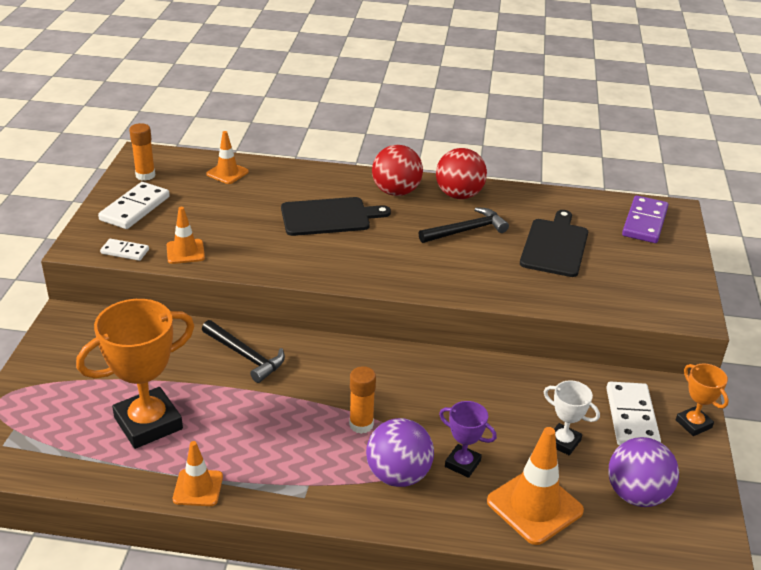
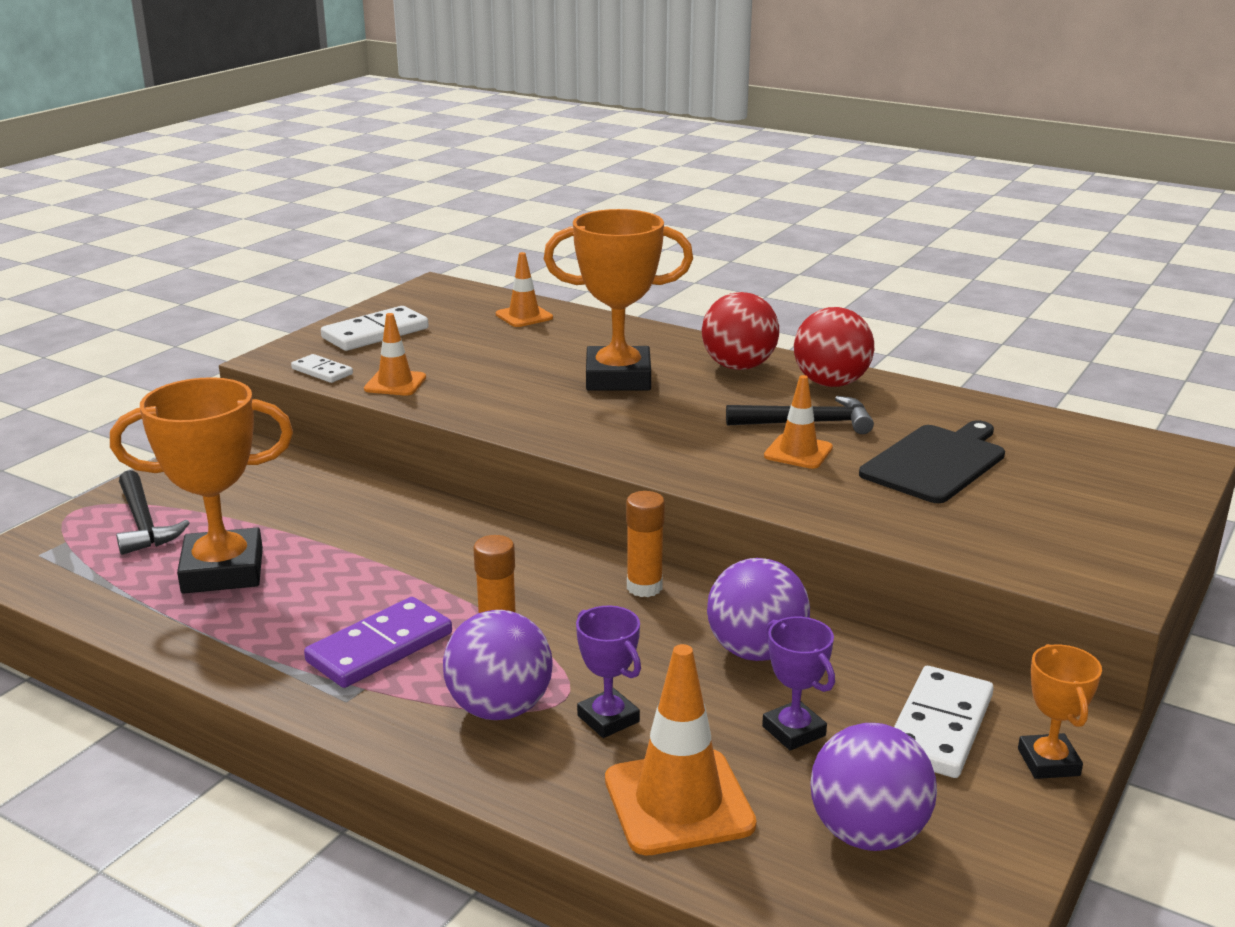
camera: 25 degrees right, 10 degrees down
(145, 175) = (419, 305): orange glue stick -> orange glue stick (644, 587)
(198, 488) = (219, 654): orange traffic cone -> orange traffic cone (798, 452)
(245, 356) = (408, 526): black hammer -> black hammer (143, 523)
(329, 217) = (618, 378): black cutting board -> orange trophy
(511, 394) = (755, 651): none -> purple ball
(563, 442) = (794, 731): white trophy -> purple trophy
(645, 222) = (1117, 459): purple domino -> purple domino (380, 648)

